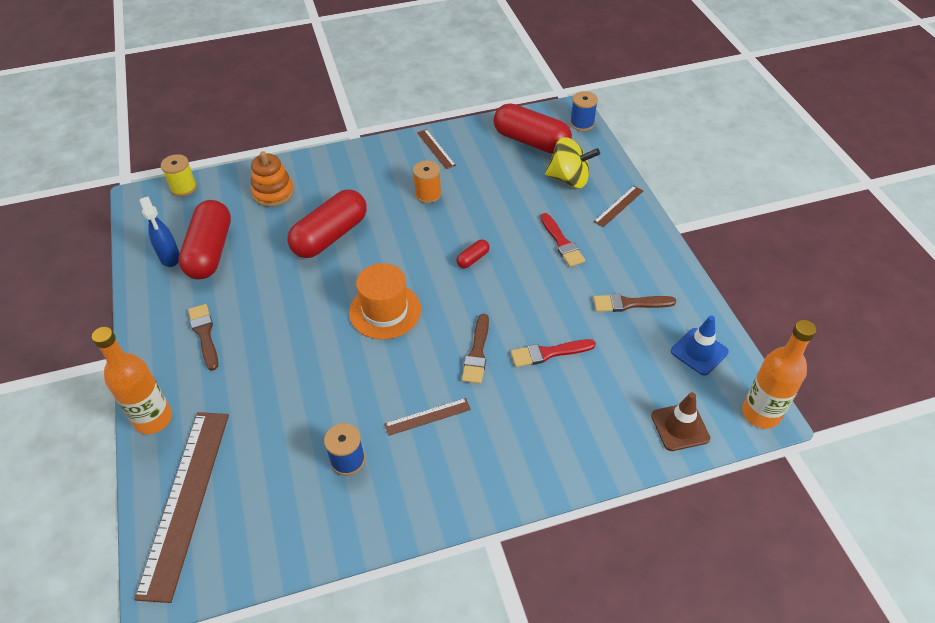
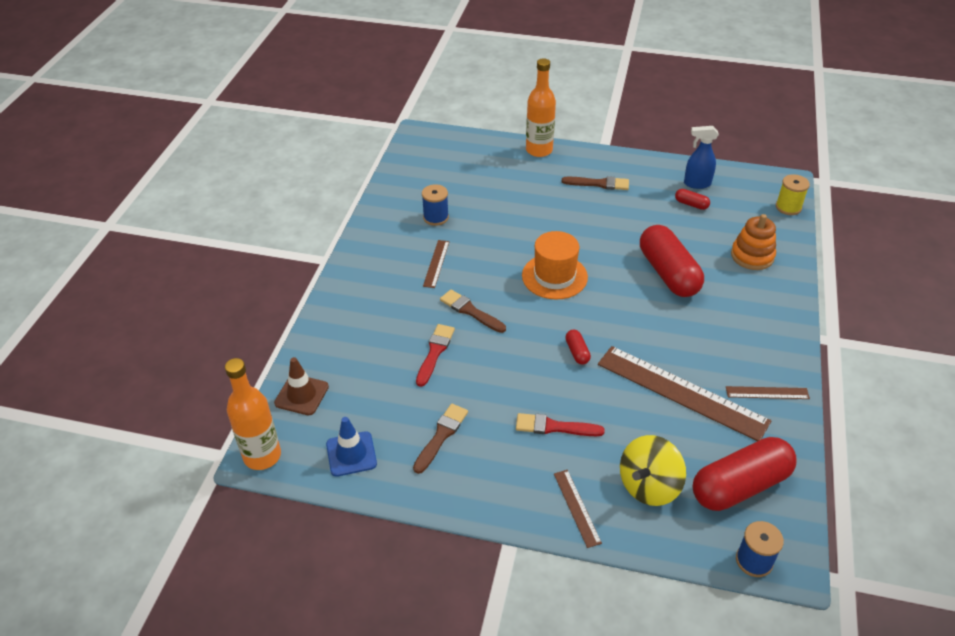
camera: 120 degrees right, 5 degrees down
(186, 500) = (466, 151): brown ruler -> brown ruler (681, 392)
(210, 251) = (691, 204): red capsule -> red capsule, size x0.42
(428, 194) = (690, 357): orange spool -> none

